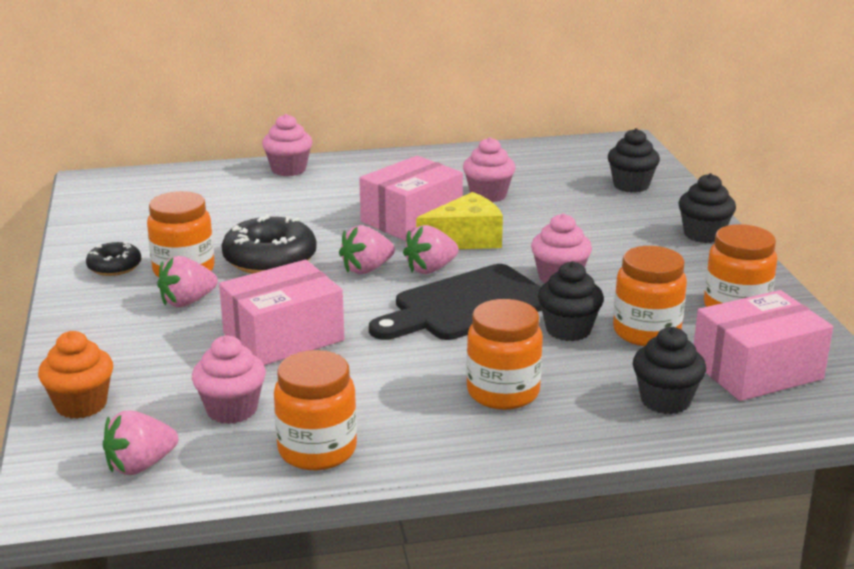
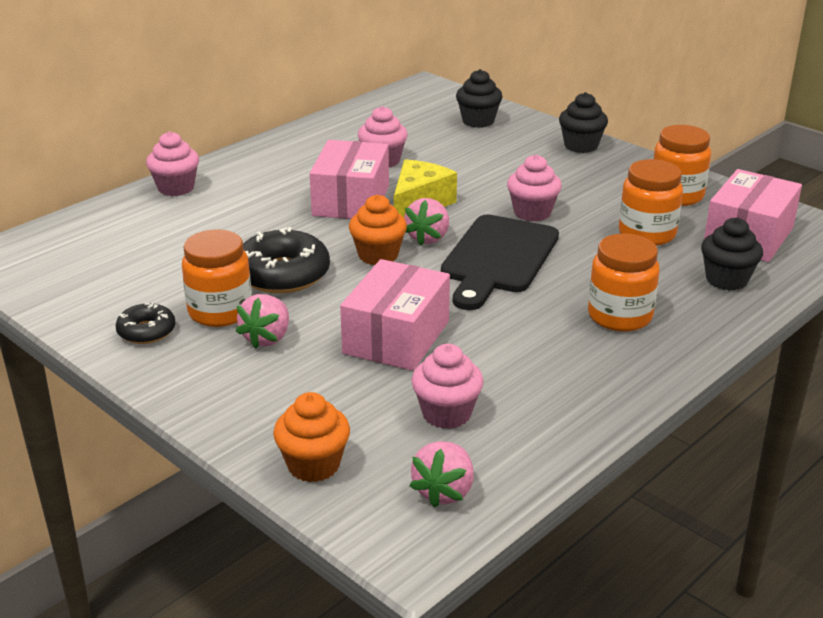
camera: 35 degrees left, 5 degrees up
(317, 450) = (558, 416): orange jar -> none
(367, 269) = (378, 255): pink strawberry -> orange cupcake
(568, 330) = (595, 251): black cupcake -> none

